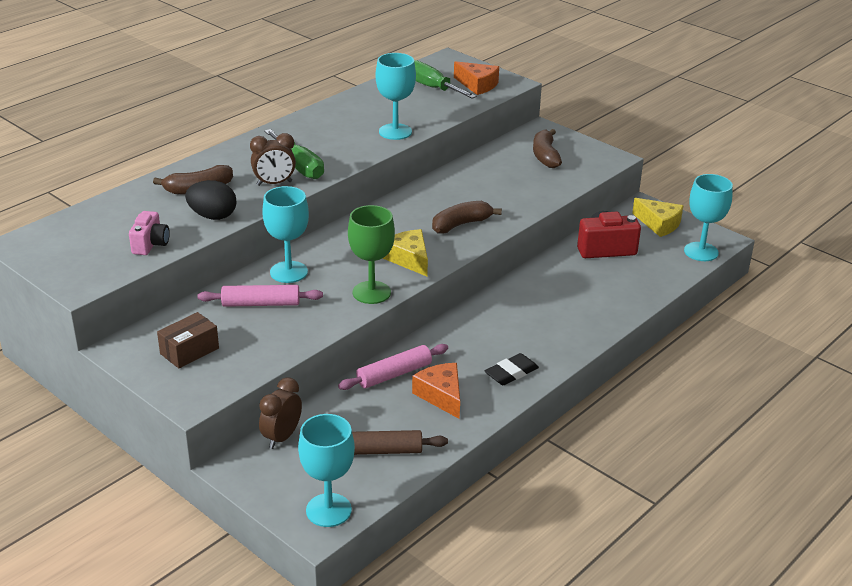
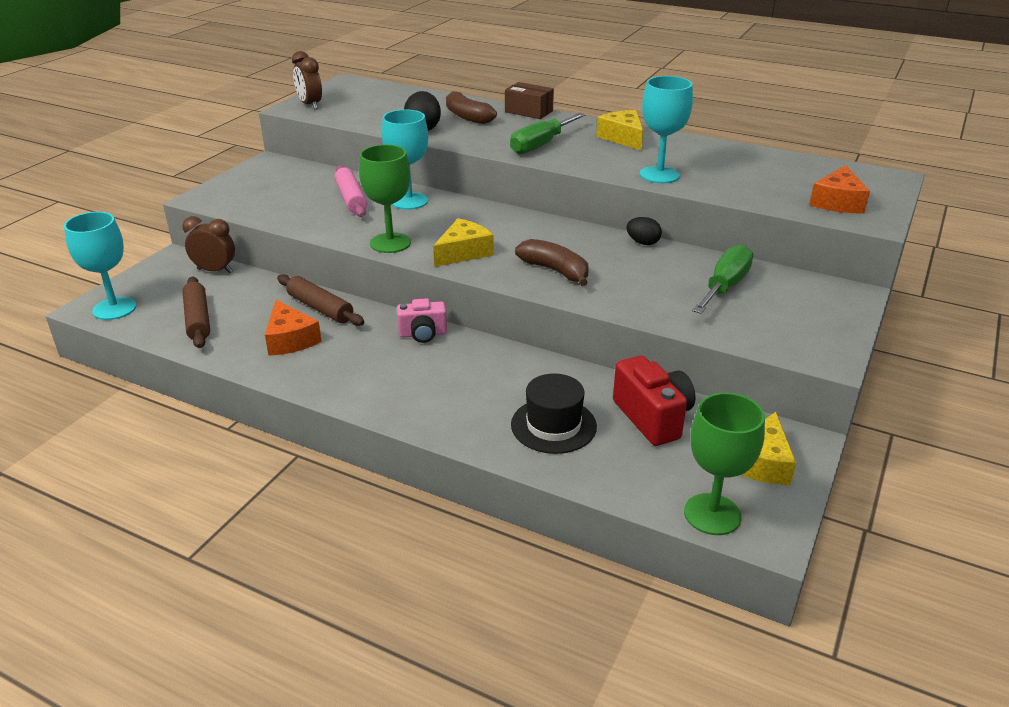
camera: 75 degrees right, 0 degrees up
(150, 244) = (364, 117): pink camera -> pink camera (423, 334)
(189, 351) = (271, 185): brown box -> brown box (529, 111)
(274, 183) = (499, 141): brown clock -> brown clock (310, 105)
(309, 129) = (623, 138): none -> yellow cheese
(394, 374) = (320, 308): pink rolling pin -> brown rolling pin
(432, 87) = (795, 179): green screwdriver -> green screwdriver (725, 286)
(434, 180) = (642, 242): none -> black egg
(441, 395) = (290, 339): orange cheese -> orange cheese turned 105 degrees clockwise
(511, 373) = (341, 377): black eraser -> none
(545, 156) = (776, 305): brown banana -> none
(603, 287) = (553, 425): none -> black hat
(701, 252) = (712, 514): turquoise goblet -> green goblet

